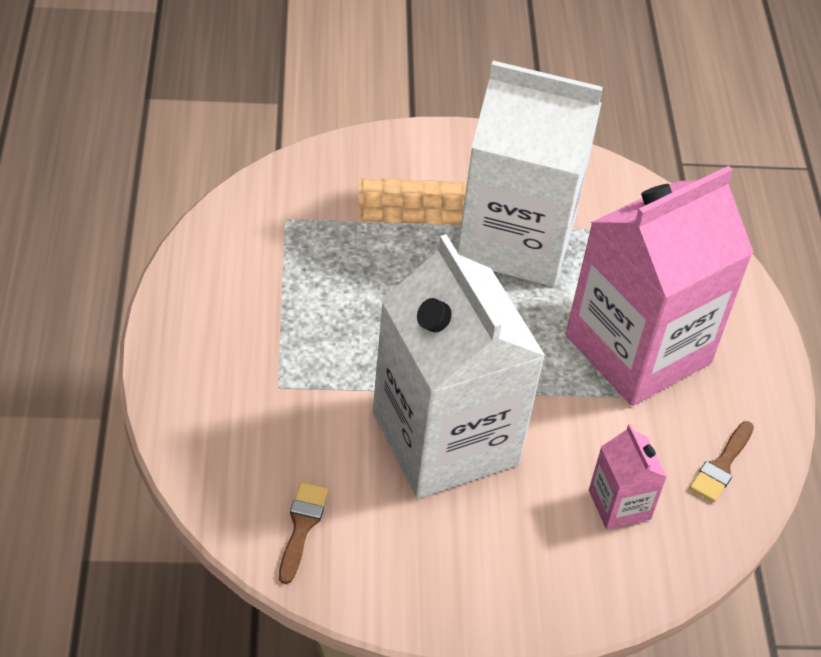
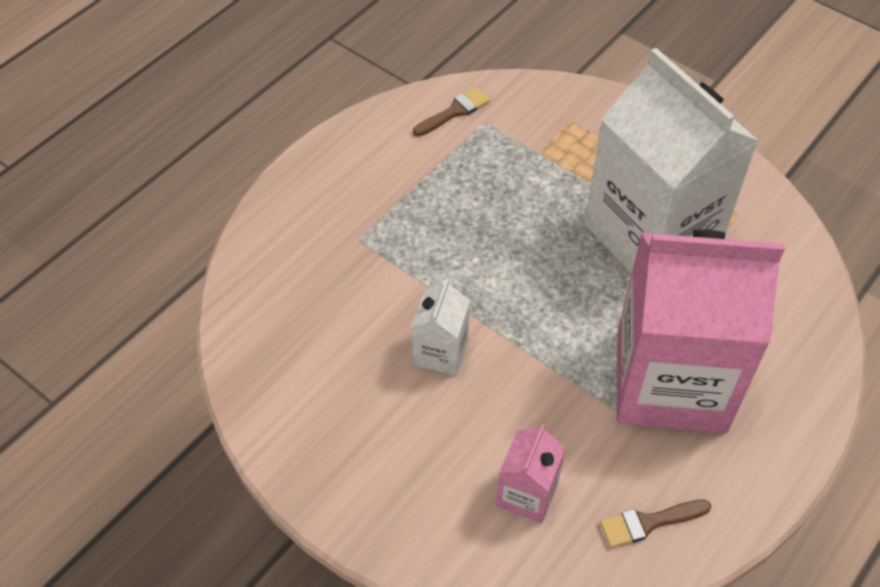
camera: 45 degrees right, 5 degrees up
(302, 527) = (275, 348): brown brush -> brown brush (454, 112)
(445, 438) = (440, 352): white carton -> white carton, size x0.43

